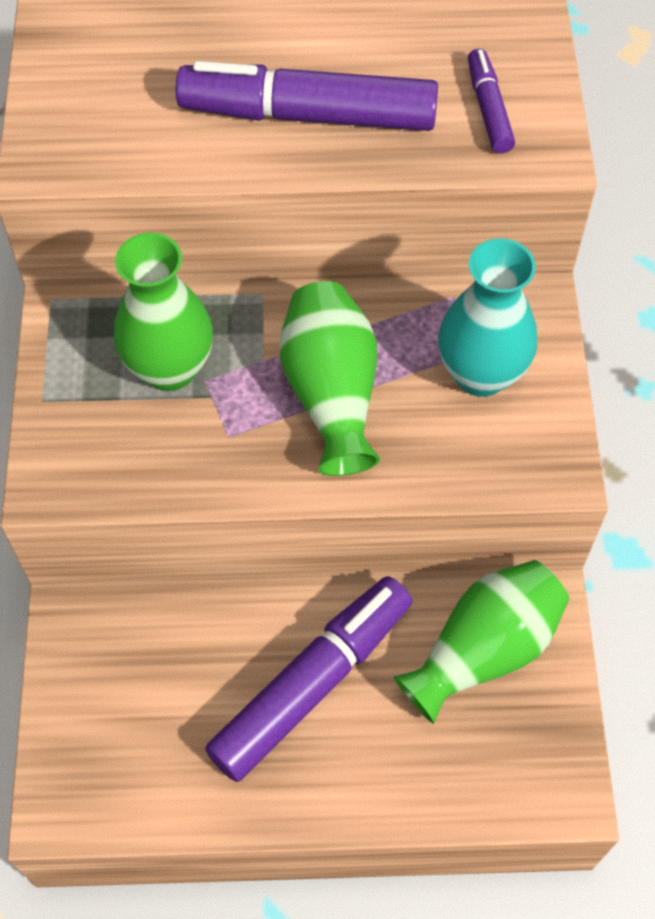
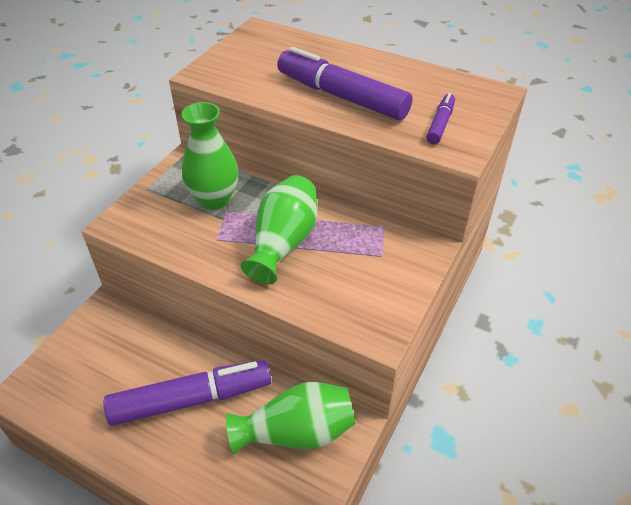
camera: 30 degrees right, 15 degrees down
(481, 374) = (371, 267): turquoise vase -> none

